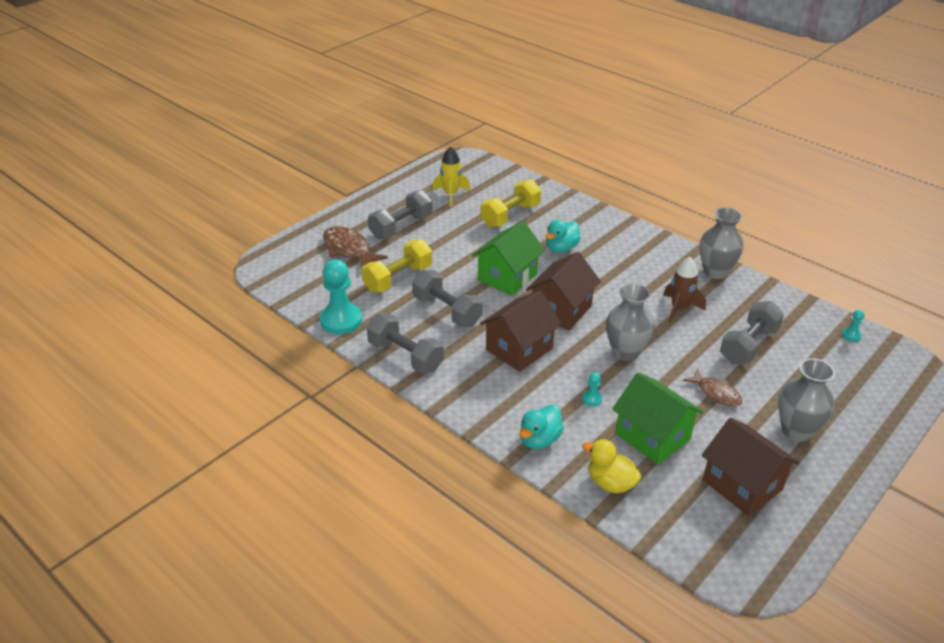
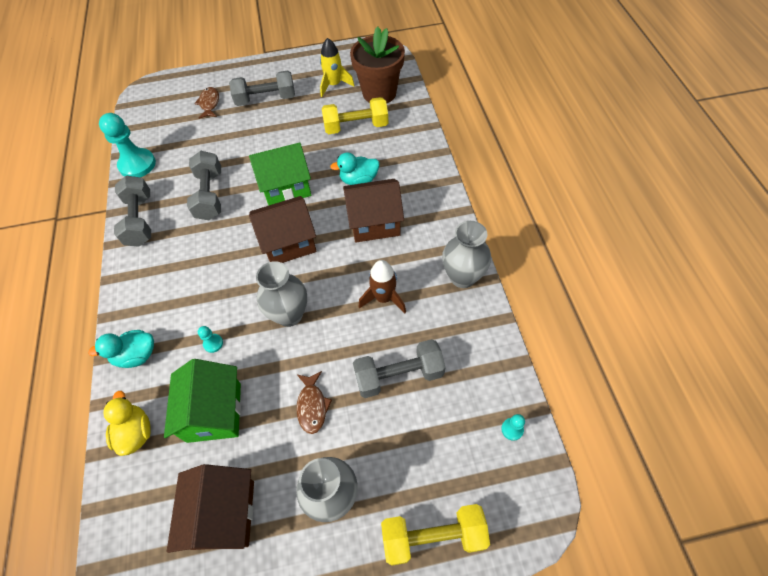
camera: 40 degrees right, 20 degrees up
(349, 249) = (209, 103): brown fish -> brown fish, size x0.64
(398, 278) = (211, 147): yellow dumbbell -> yellow dumbbell (433, 536)
(498, 186) = (379, 93): none -> brown flower pot
(519, 349) = (217, 261): brown house -> brown house (374, 222)

